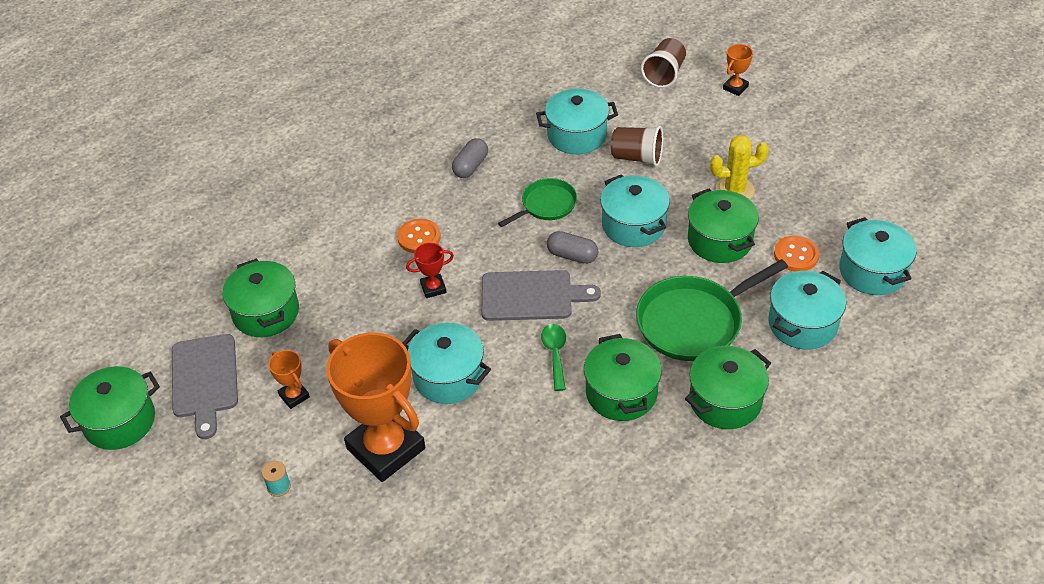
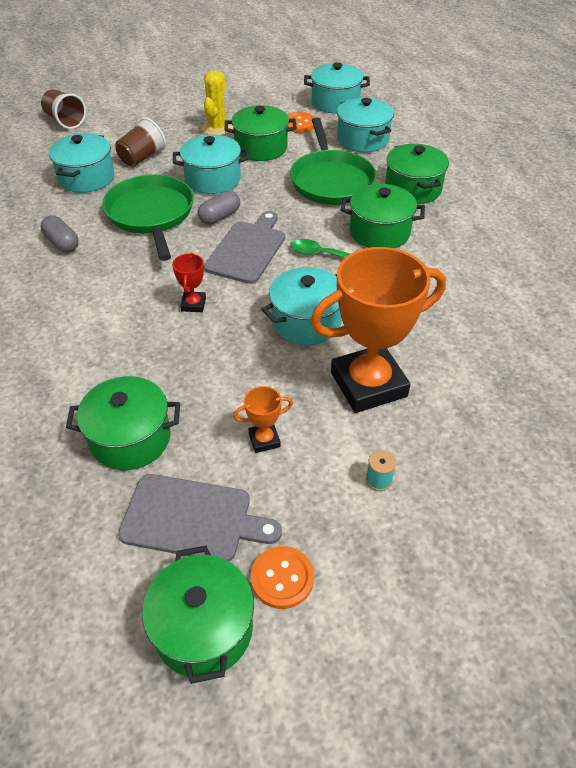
camera: 70 degrees left, 0 degrees up
(419, 237) = (122, 298): orange button -> orange button (282, 578)
(546, 205) = (151, 214): green pan -> green pan, size x1.73
(735, 87) = (115, 98): orange trophy -> none

